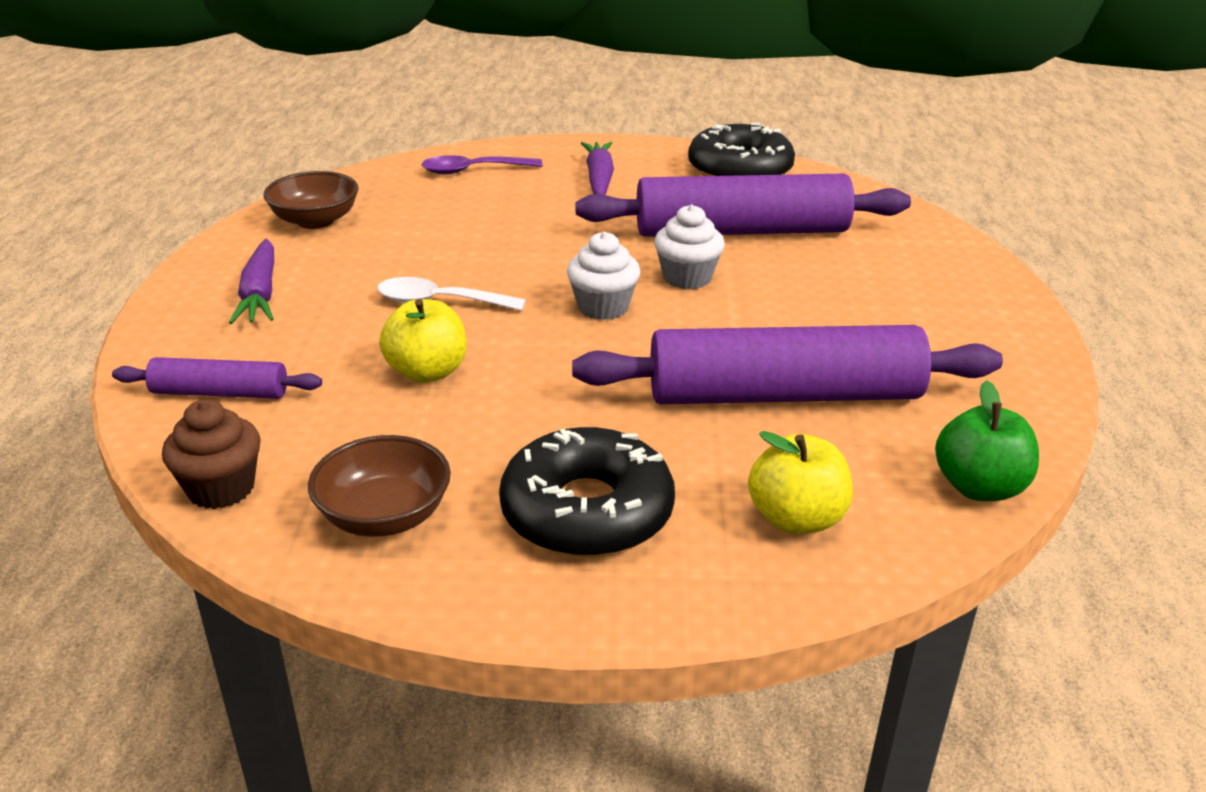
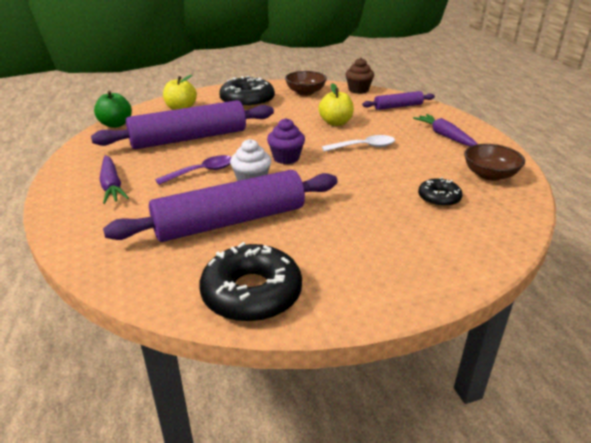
camera: 160 degrees right, 0 degrees up
(436, 208) = (439, 198): none -> black donut
(473, 171) = (462, 238): purple spoon -> purple spoon (202, 172)
(599, 179) = (361, 251): purple carrot -> purple carrot (112, 186)
(603, 307) = (286, 158): white cupcake -> purple cupcake

